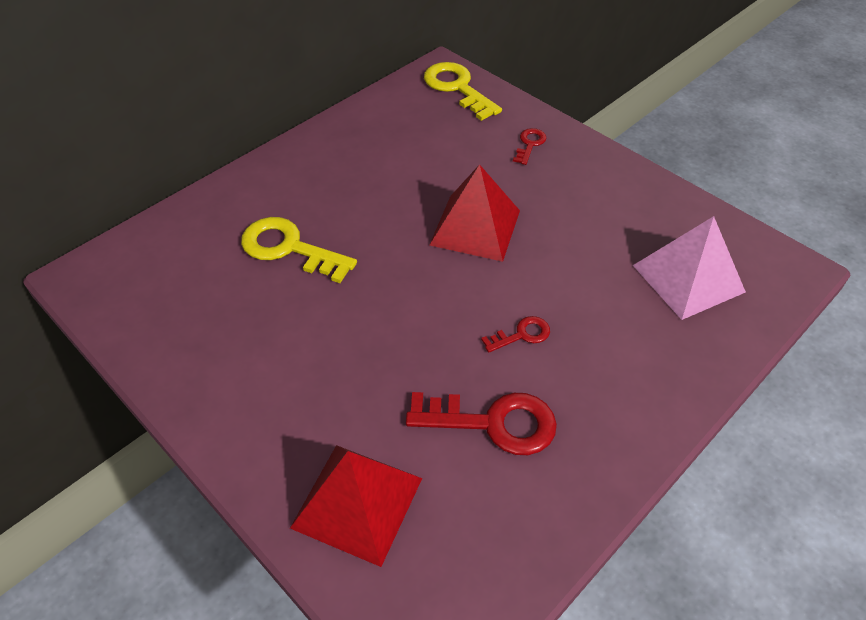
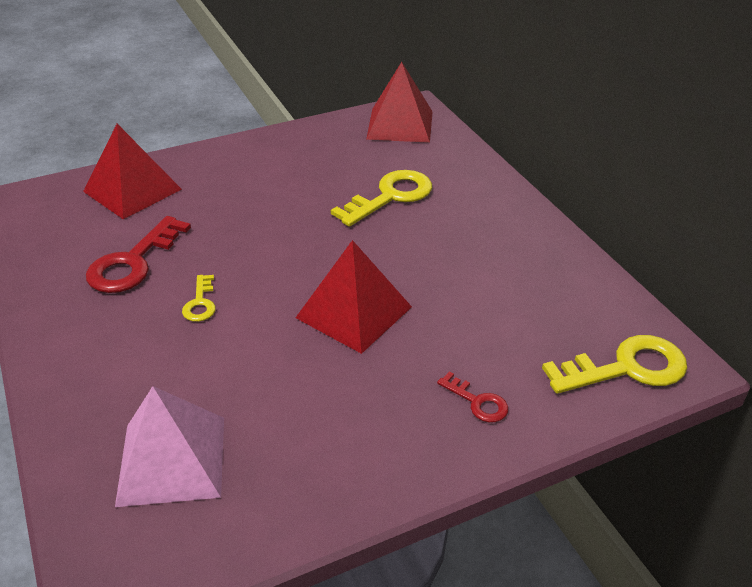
camera: 110 degrees right, 10 degrees down
(128, 279) = (400, 125): none -> red pyramid
(521, 335) = (200, 303): red key -> yellow key

